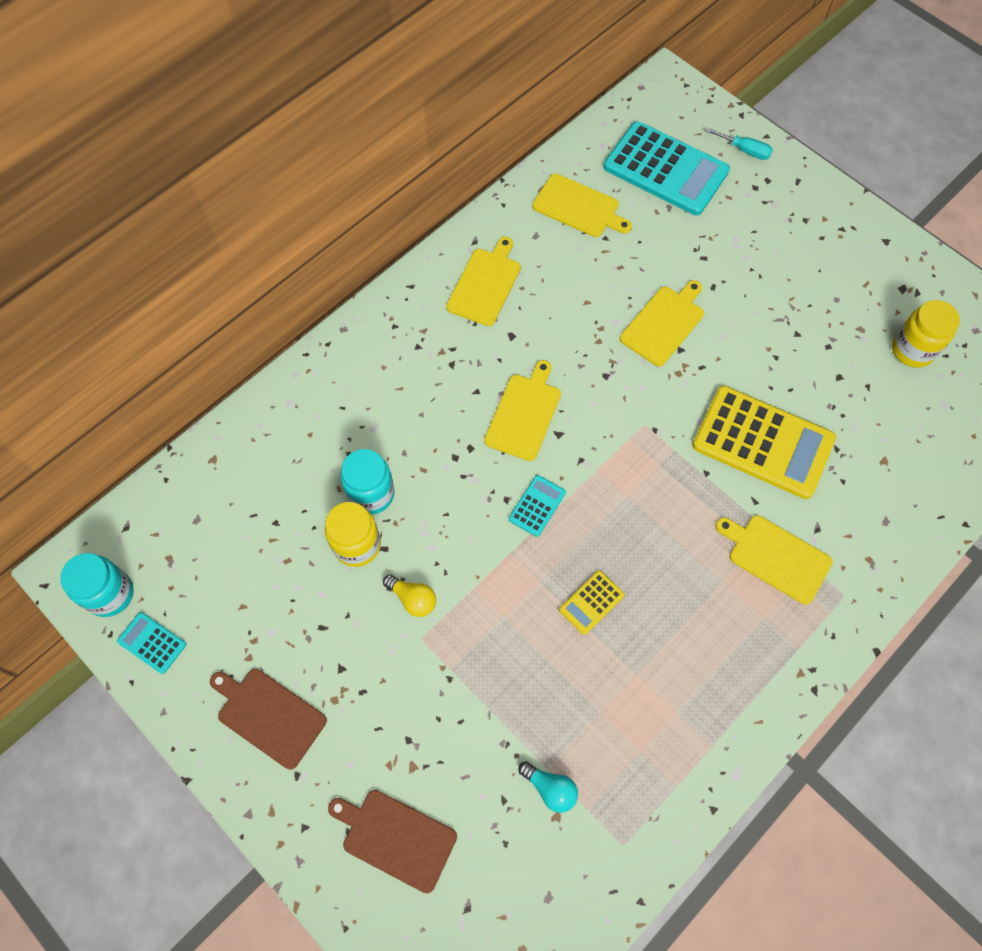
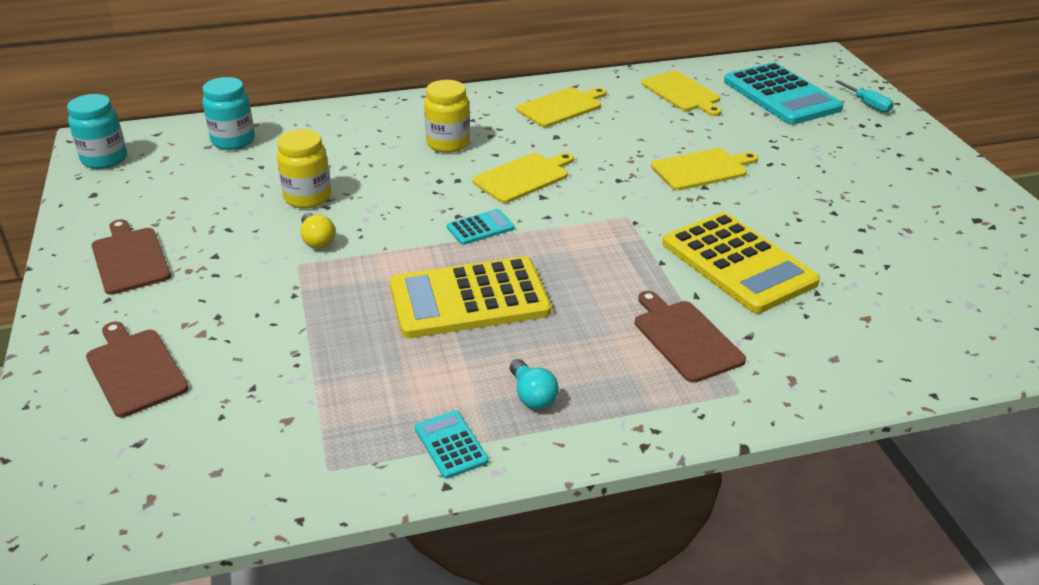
camera: 30 degrees right, 30 degrees down
(152, 643) = (100, 191): turquoise calculator -> turquoise calculator (451, 445)
(371, 494) = (350, 176): turquoise jar -> turquoise jar (233, 141)
(550, 788) = (302, 398): turquoise light bulb -> turquoise light bulb (532, 396)
(591, 602) = (469, 299): yellow calculator -> yellow calculator, size x2.25
(776, 557) = (685, 338): yellow cutting board -> brown cutting board
(912, 350) = (958, 259): yellow jar -> yellow jar (448, 143)

